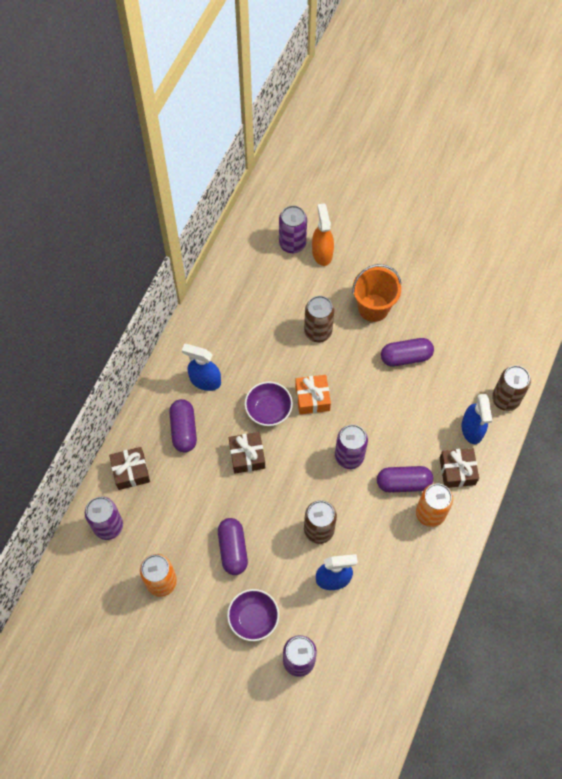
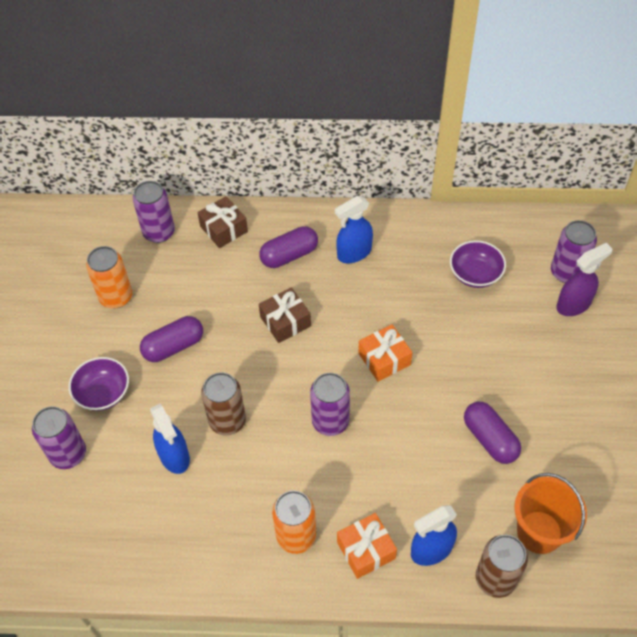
camera: 70 degrees right, 10 degrees down
(205, 381) = (354, 253): blue spray bottle -> blue spray bottle turned 120 degrees counterclockwise
(268, 410) = (349, 322): purple bowl -> purple bowl (475, 274)
(318, 331) = (470, 335): brown can -> none
(322, 253) = (573, 305): orange spray bottle -> purple spray bottle
(373, 308) = (535, 381): orange bucket -> orange bucket (539, 532)
(403, 483) = (323, 492): purple capsule -> none
(457, 471) = (366, 550): brown gift -> orange gift

